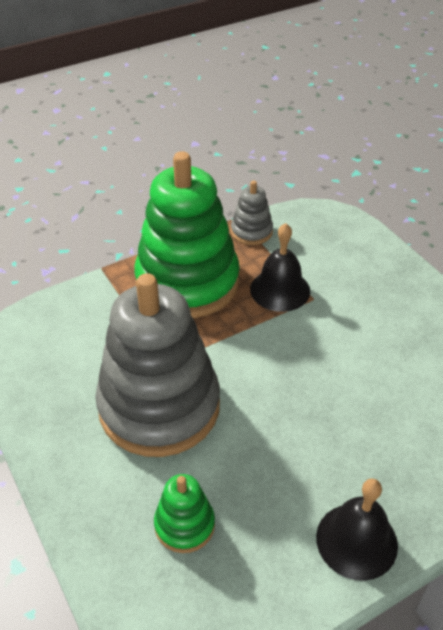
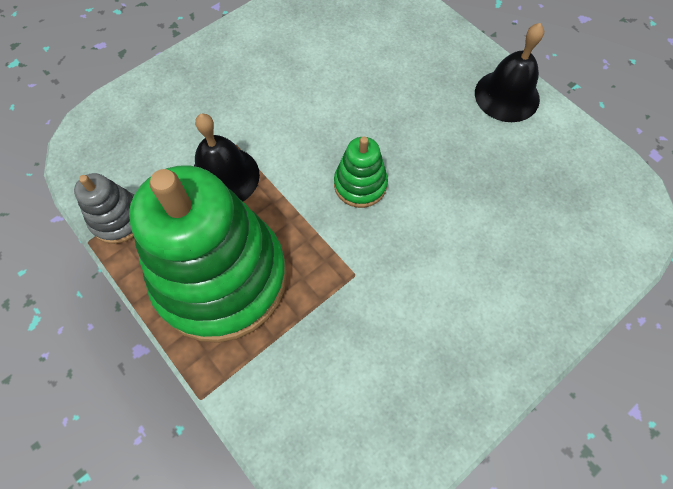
camera: 100 degrees left, 20 degrees up
(159, 406) = (417, 269): grey stacking toy -> none
(184, 525) = (539, 219): green stacking toy -> green stacking toy (360, 184)

